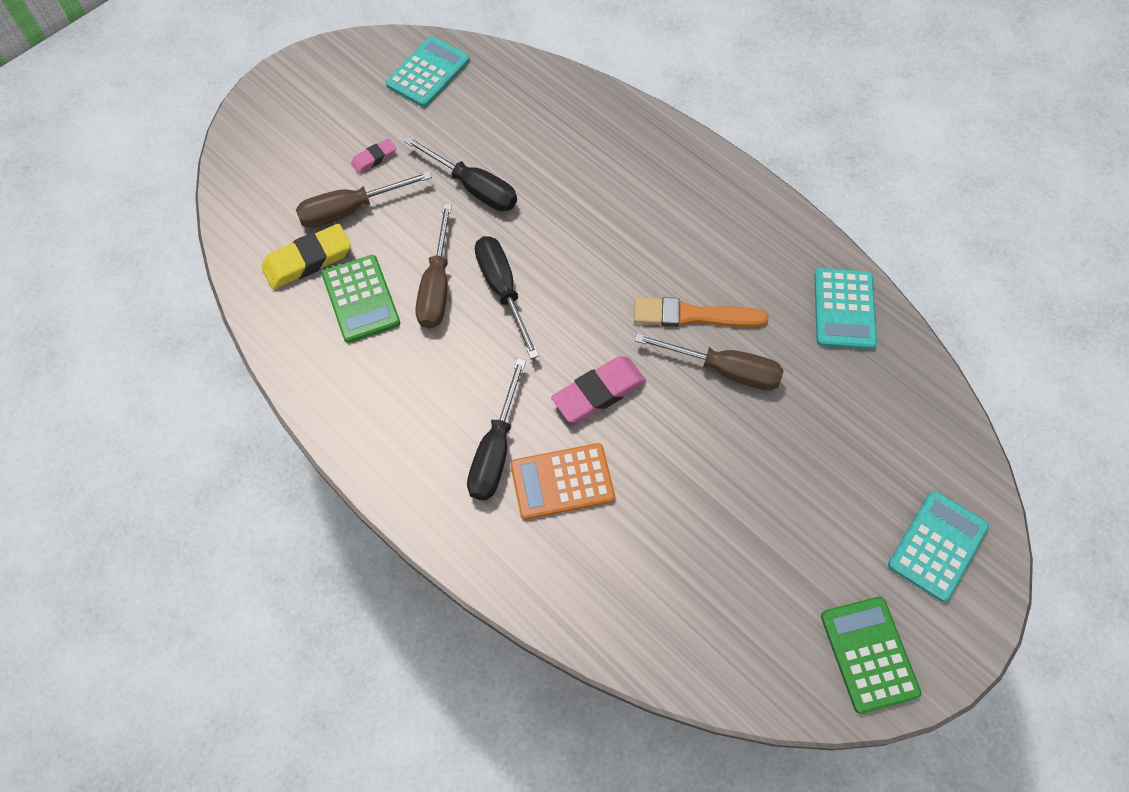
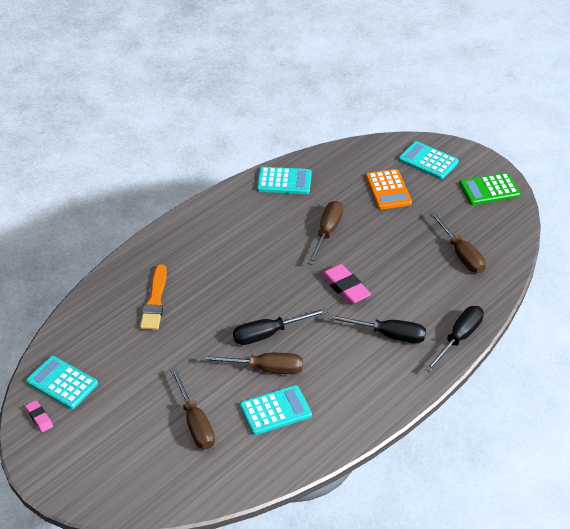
camera: 90 degrees left, 20 degrees down
(308, 260) = (240, 445): yellow eraser -> none
(361, 299) = (275, 411): green calculator -> turquoise calculator
(374, 158) = (146, 412): pink eraser -> pink eraser (39, 418)
(473, 187) = (179, 352): black screwdriver -> black screwdriver (459, 338)
(562, 481) = (406, 304): orange calculator -> orange calculator (388, 190)
(684, 581) = (461, 254): none -> brown screwdriver
(694, 315) = (288, 244): orange brush -> orange brush (155, 301)

